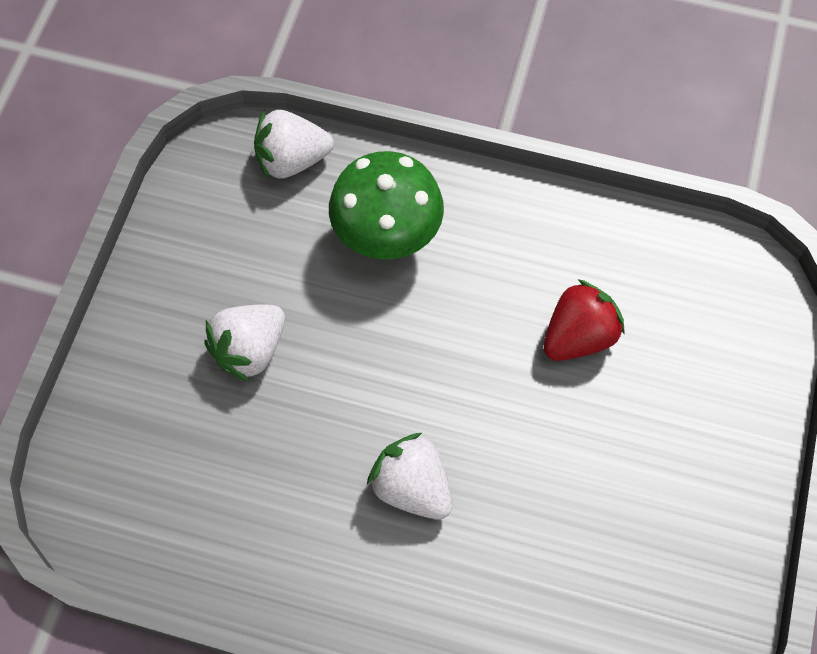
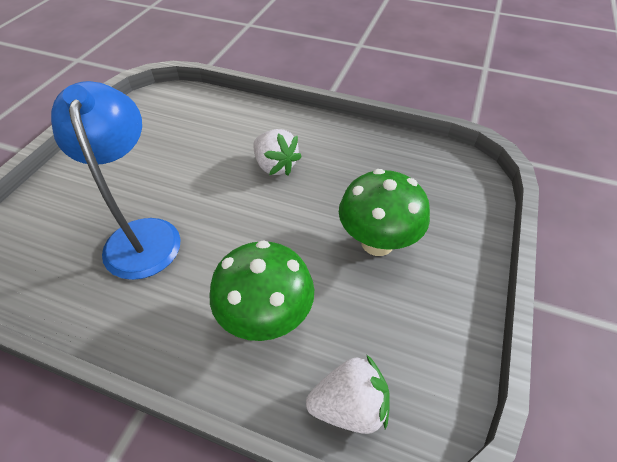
camera: 175 degrees left, 15 degrees down
(250, 350) = (377, 242): white strawberry -> green mushroom
(578, 336) = (142, 234): red strawberry -> blue lamp

